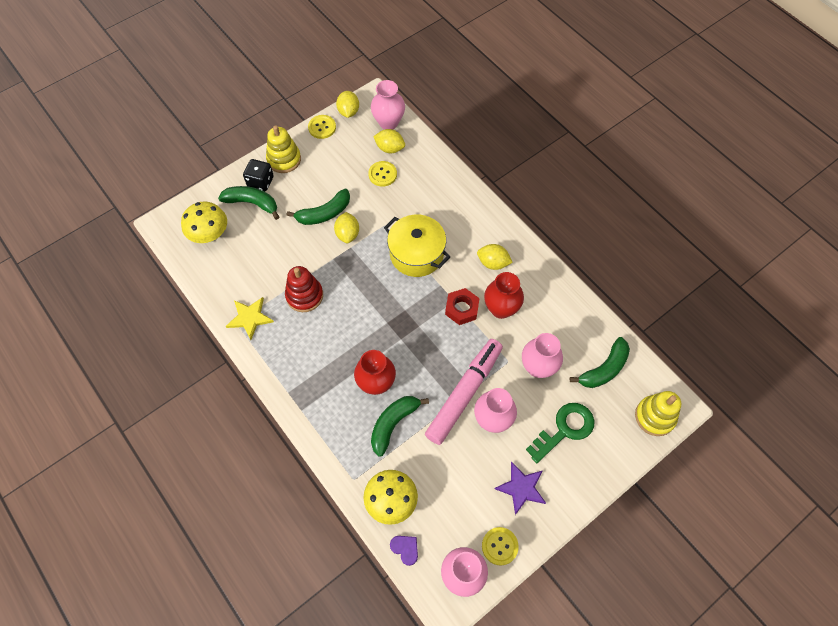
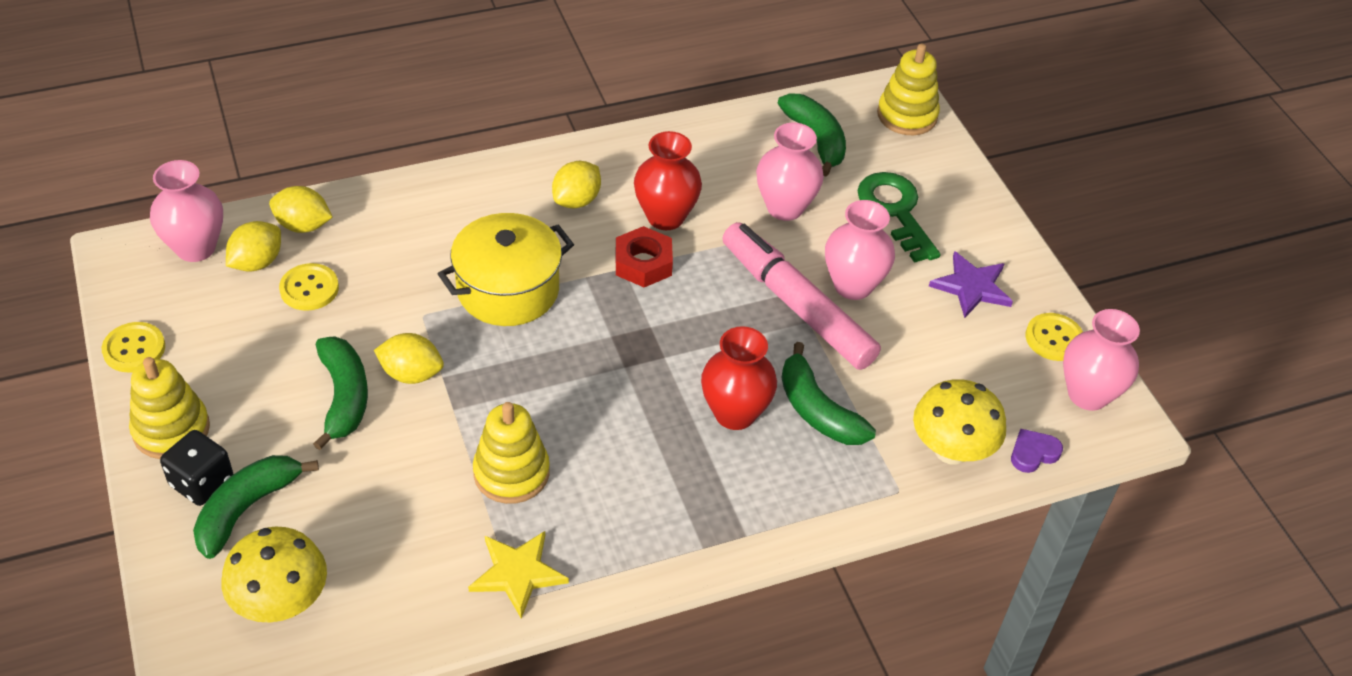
camera: 75 degrees left, 15 degrees down
(304, 296) = (511, 473): red stacking toy -> yellow stacking toy
(348, 112) = (125, 298): yellow lemon -> yellow lemon (303, 225)

